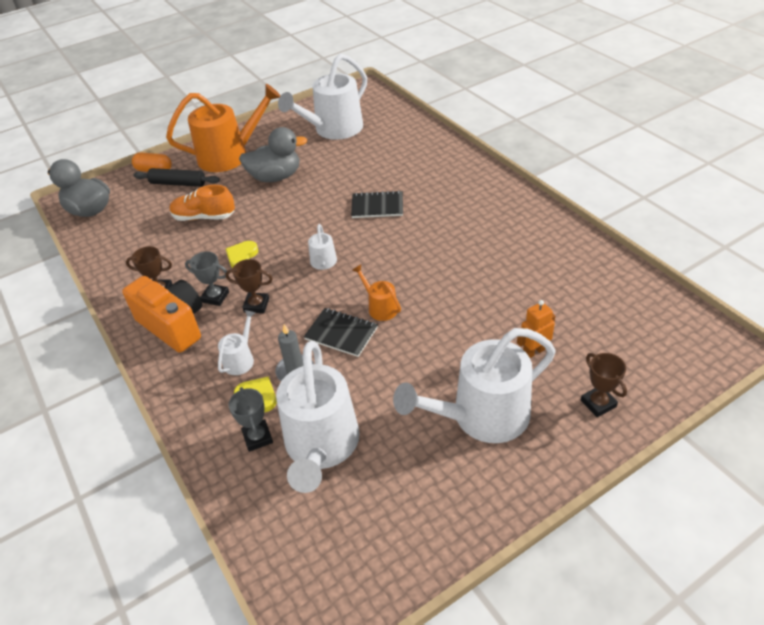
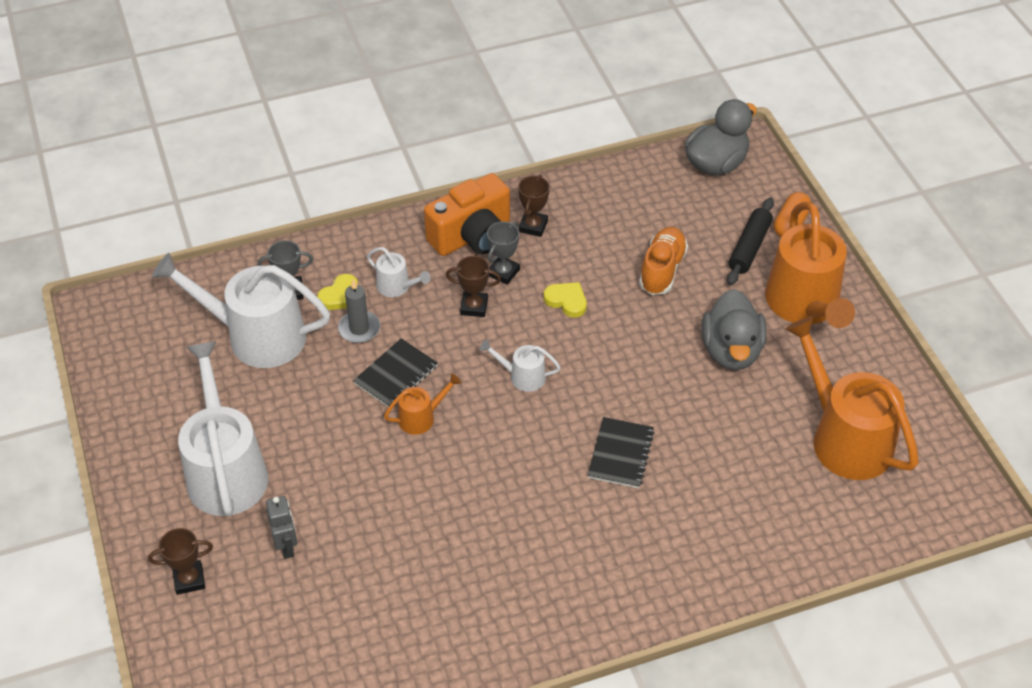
camera: 100 degrees right, 5 degrees up
(256, 305) = (474, 307): brown trophy -> brown trophy turned 75 degrees clockwise
(334, 129) = (845, 438): white watering can -> orange watering can
(534, 351) = (286, 546): orange robot -> grey robot

